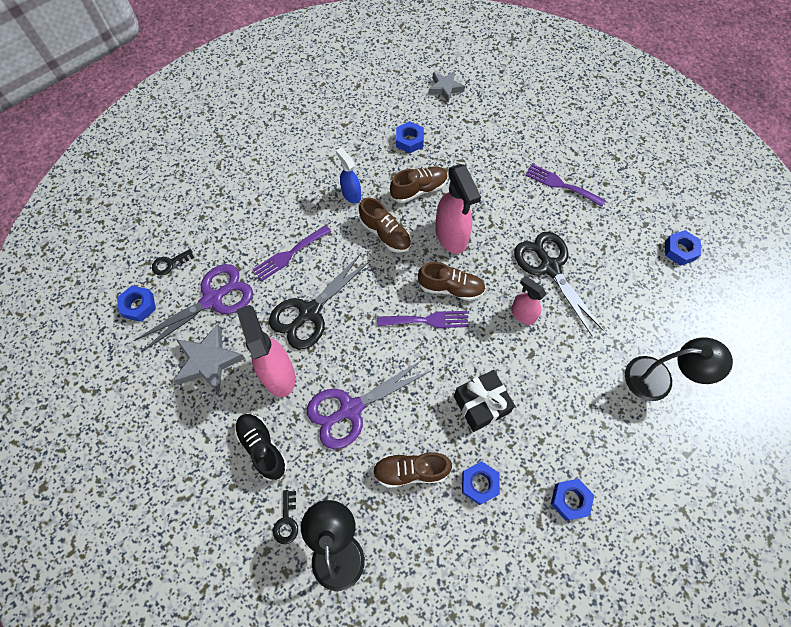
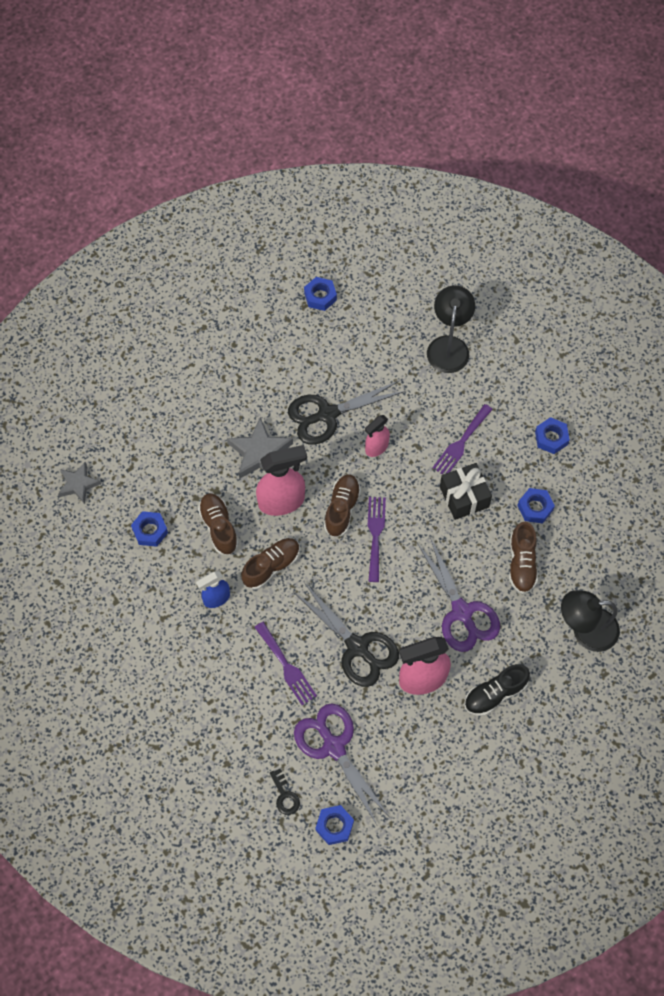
camera: 85 degrees left, 0 degrees up
(209, 361) = (404, 748): grey star -> grey star (260, 453)
(286, 521) = (562, 672): black key -> none
(561, 185) = (230, 386): purple fork -> purple fork (461, 443)

